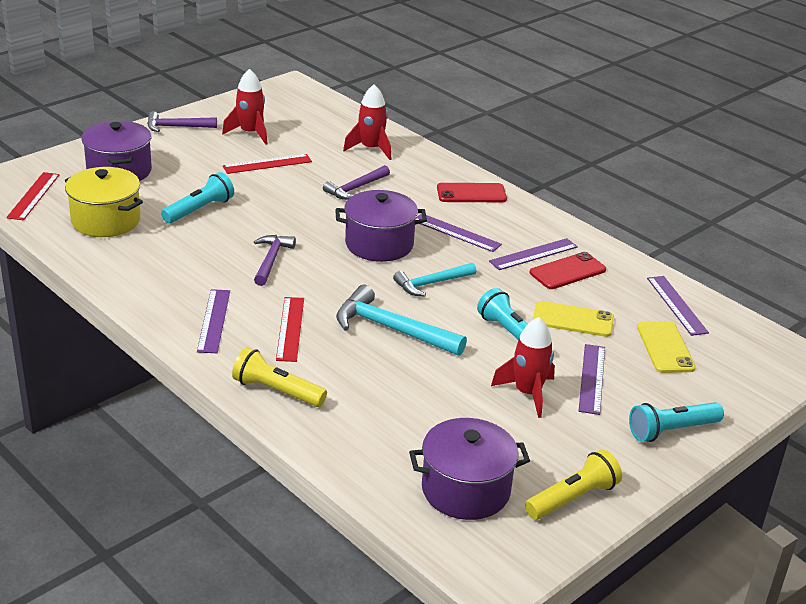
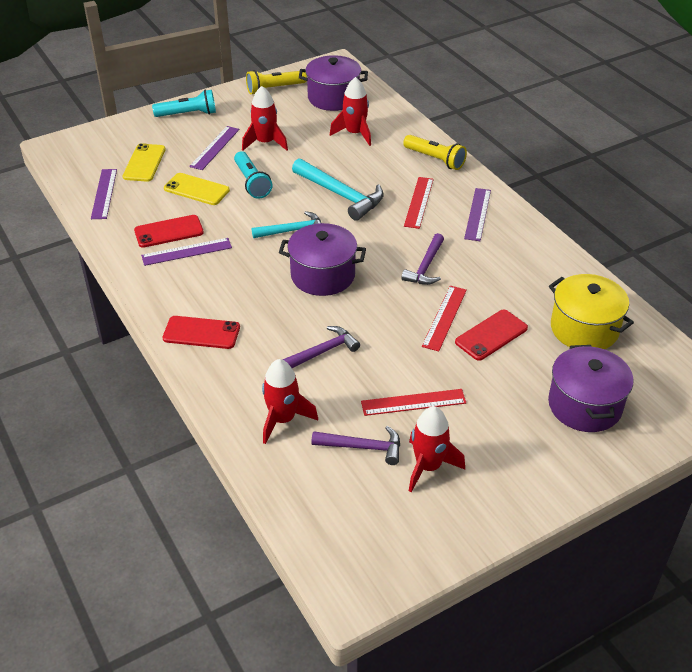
camera: 165 degrees left, 10 degrees up
(33, 196) = (668, 372): red ruler -> red ruler (444, 317)
(176, 127) = (525, 490): purple hammer -> purple hammer (363, 447)
(199, 210) = (491, 335): turquoise flashlight -> red phone
(405, 422) = (355, 133): none -> red rocket
(456, 232) = (244, 282): purple ruler -> none

